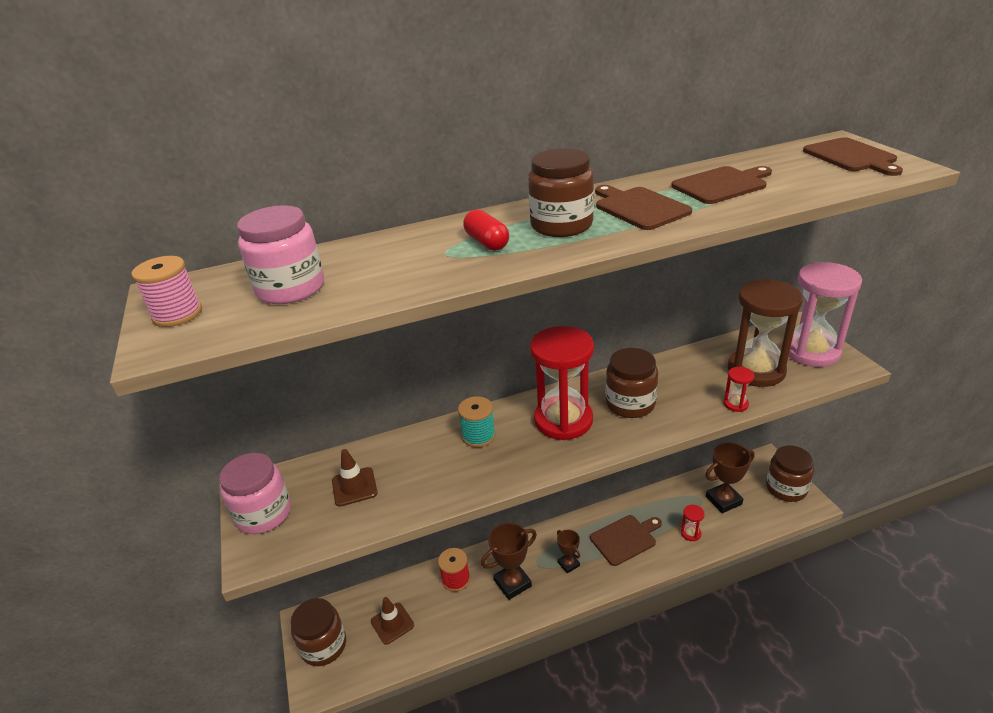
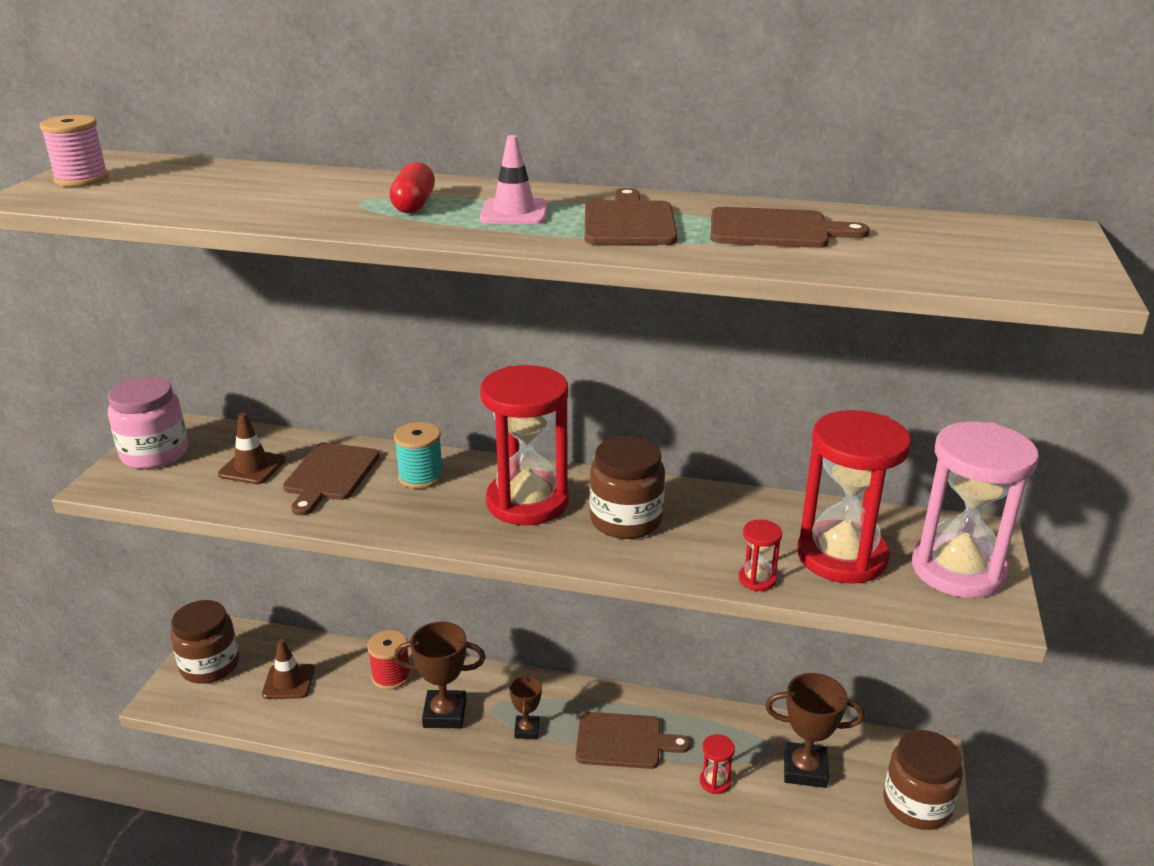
camera: 30 degrees right, 5 degrees down
(291, 288) = (189, 188): pink jar -> none
(561, 225) = (514, 213): brown jar -> pink traffic cone
(756, 370) = (842, 556): brown hourglass -> red hourglass
(851, 157) = (1025, 251): brown cutting board -> brown cutting board (330, 475)

